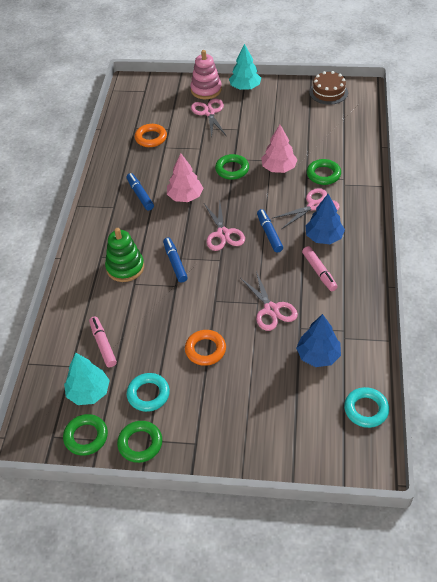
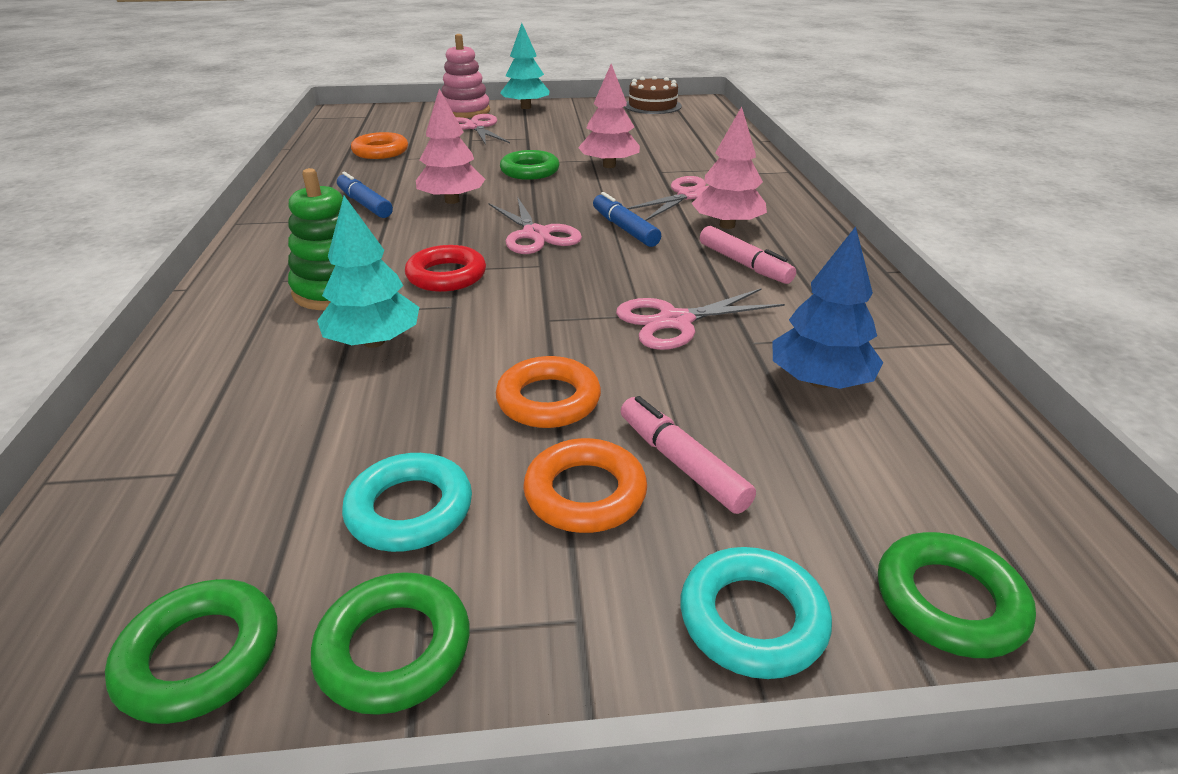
camera: 15 degrees left, 15 degrees down
(89, 392) = (225, 527): turquoise tree -> turquoise tree (374, 342)
(103, 344) = (277, 418): pink marker -> pink marker (681, 463)
(175, 263) = (446, 275): blue marker -> red ring
(209, 397) = (585, 493): none -> orange ring
(271, 309) = (675, 321): pink scissors -> pink scissors turned 105 degrees clockwise
(323, 174) = (686, 167): green ring -> green ring (949, 601)
(324, 237) = (727, 225): blue tree -> pink tree
(366, 409) = (1003, 468): turquoise ring -> turquoise ring (752, 619)

